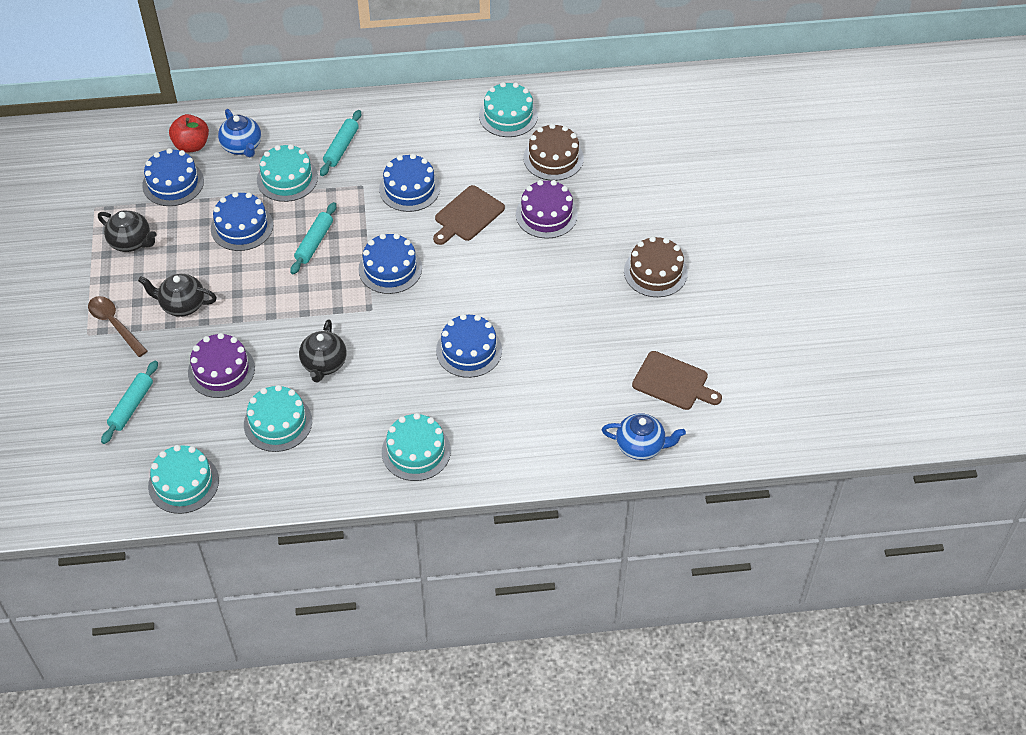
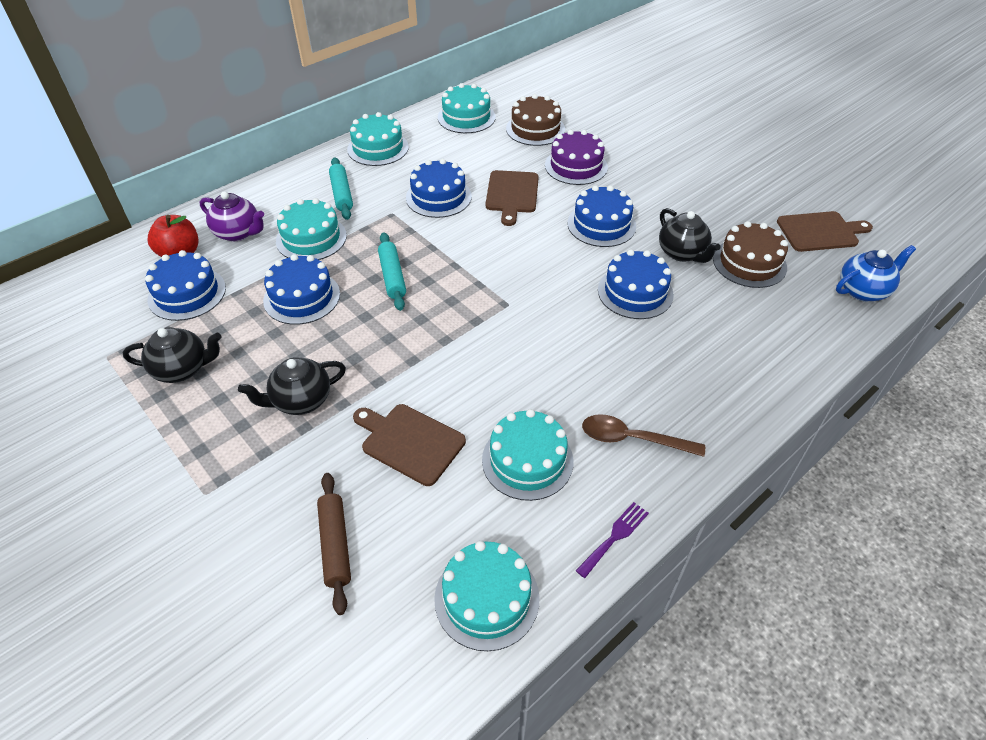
camera: 35 degrees left, 5 degrees down
(114, 324) = (232, 463): brown spoon -> brown spoon (632, 439)
(131, 406) = (335, 545): turquoise rolling pin -> brown rolling pin
(221, 370) = (410, 442): purple cake -> brown cutting board
(242, 147) = (238, 233): blue teapot -> purple teapot
(282, 496) = (614, 537): none -> purple fork
(324, 364) = (515, 376): black teapot -> black teapot (682, 253)
(390, 268) = (489, 263): blue cake -> blue cake (601, 224)
(416, 451) = (693, 405): turquoise cake -> turquoise cake (378, 148)
(655, 272) = (706, 166): brown cake -> brown cake (749, 263)

